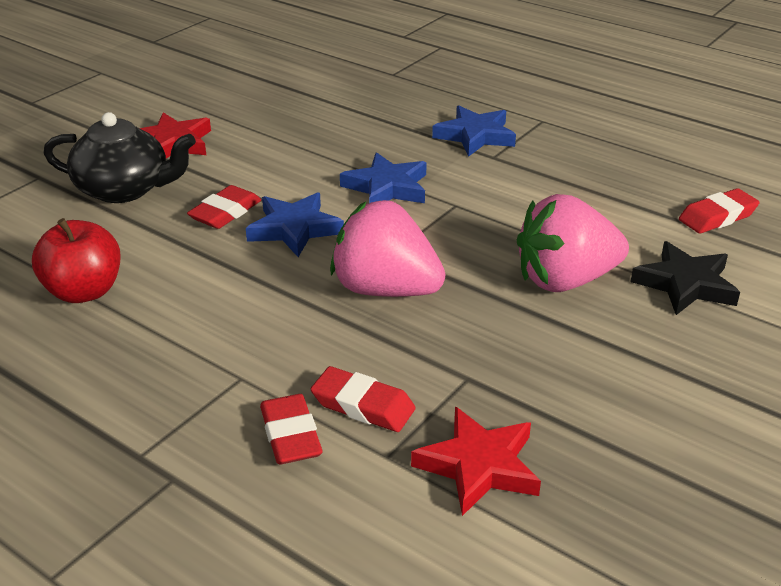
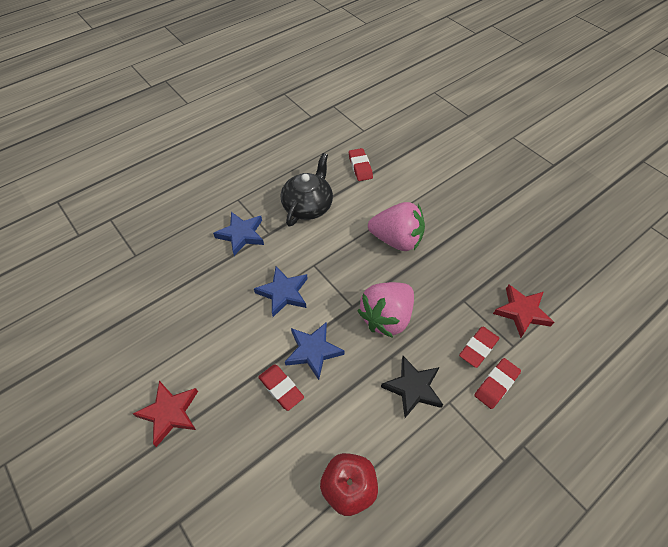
camera: 75 degrees left, 20 degrees up
(124, 189) = (225, 453): black teapot -> black teapot (308, 206)
(290, 435) = (496, 384): red eraser -> red eraser turned 45 degrees counterclockwise
(565, 280) = (396, 240): pink strawberry -> pink strawberry turned 75 degrees counterclockwise
(685, 284) = (410, 198): black star -> black star (413, 388)

